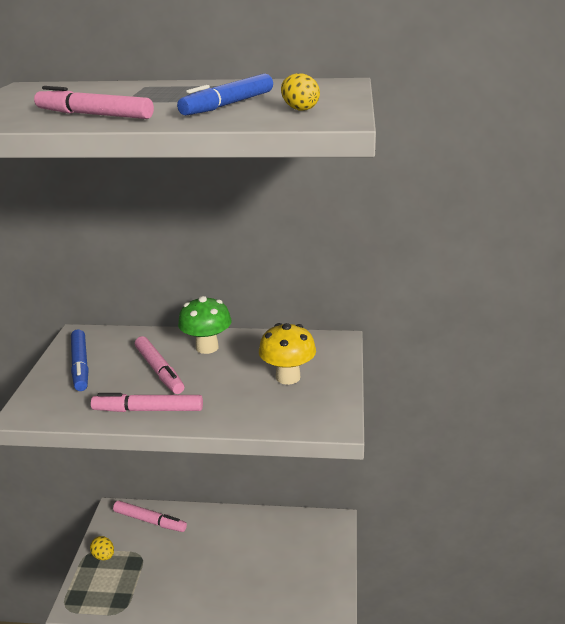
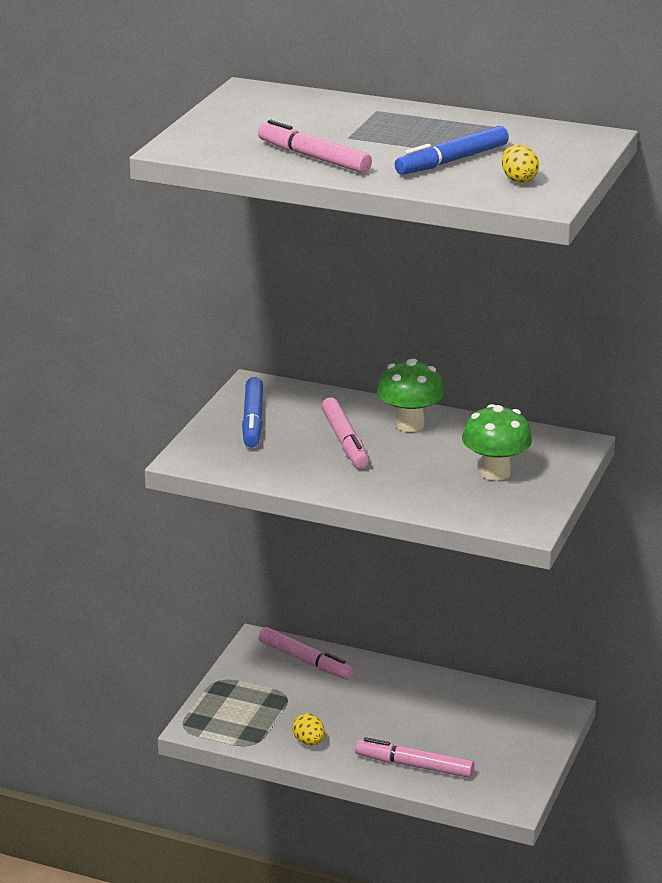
camera: 15 degrees right, 0 degrees up
(104, 556) = (238, 686): yellow egg -> yellow egg (309, 742)
(148, 410) = (322, 479): pink marker -> pink marker (414, 766)
(288, 377) = (495, 472): yellow mushroom -> green mushroom

